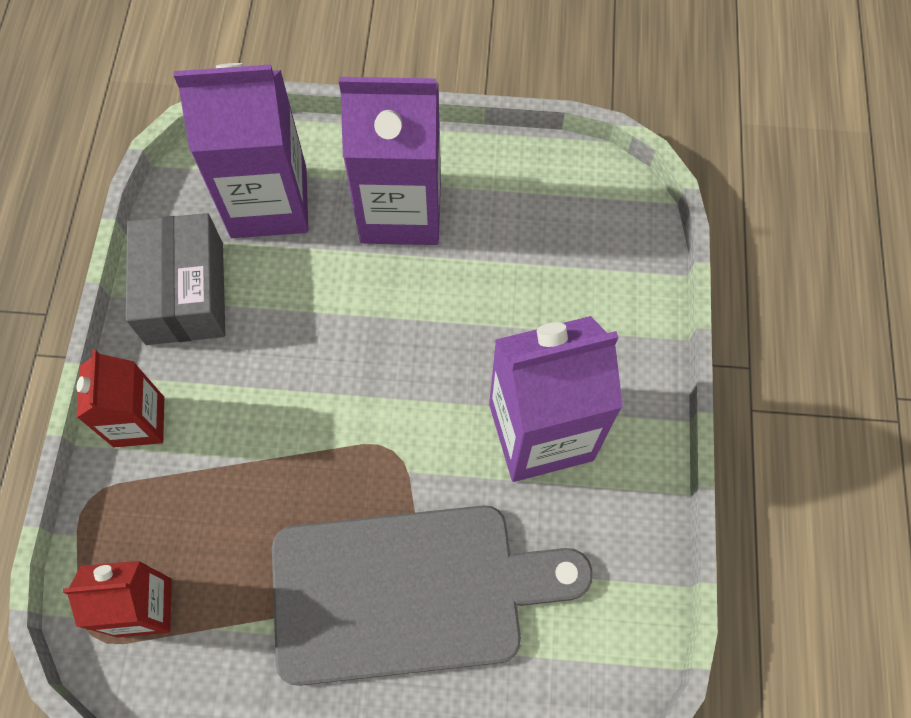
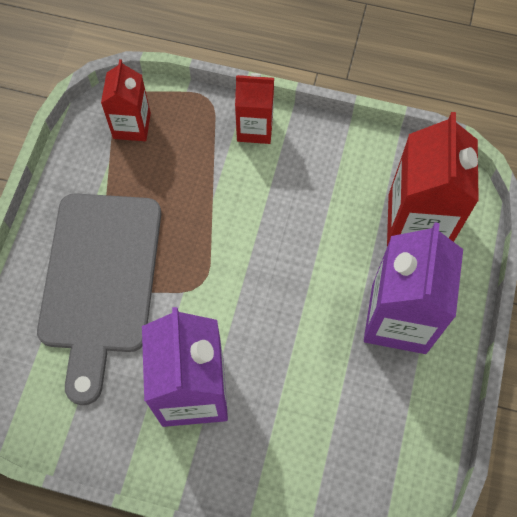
camera: 100 degrees right, 0 degrees up
(185, 293) = (347, 161): grey box -> none
(269, 202) = (417, 222): purple carton -> red carton

